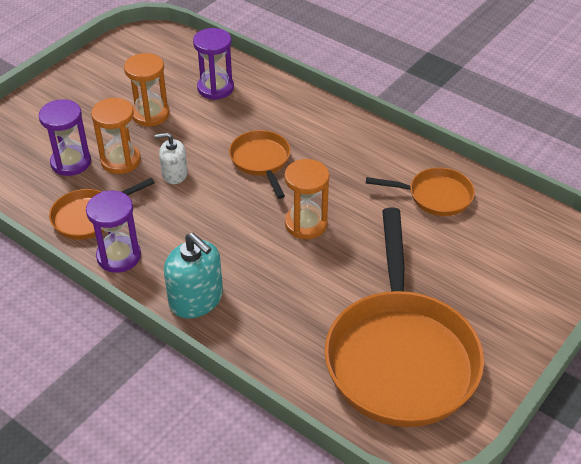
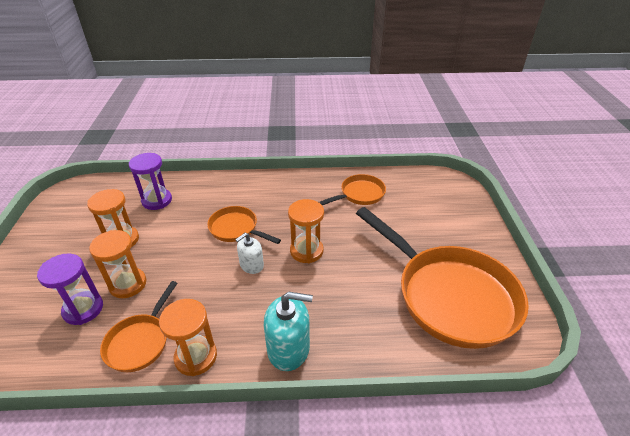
camera: 40 degrees left, 5 degrees down
(119, 256) = (196, 357): purple hourglass -> orange hourglass
(174, 174) = (181, 270): white soap dispenser -> white soap dispenser (251, 265)

